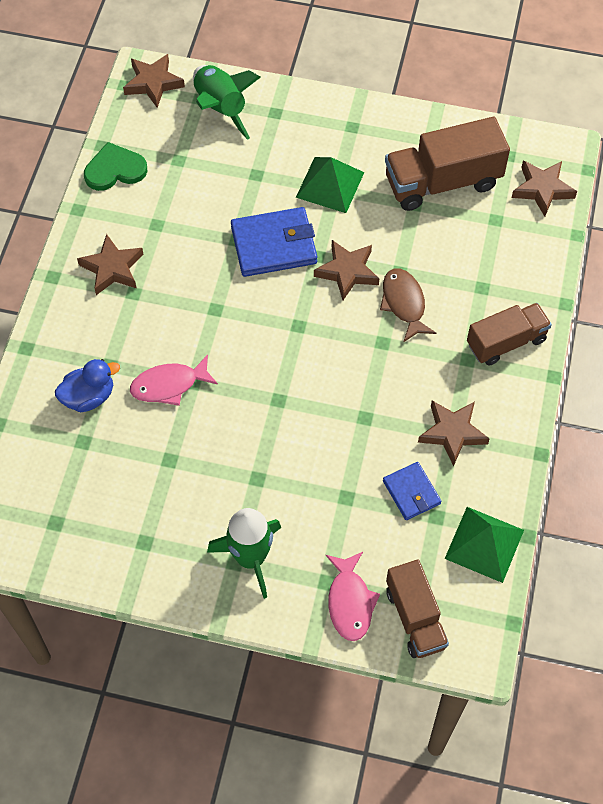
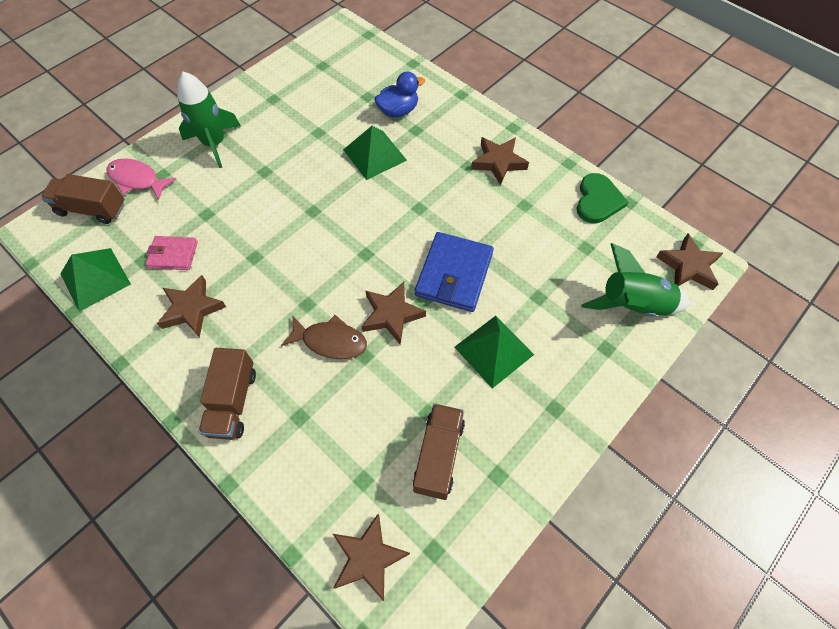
camera: 120 degrees right, 0 degrees up
(89, 397) = (398, 111): blue duck -> blue duck turned 120 degrees counterclockwise
(169, 385) = (374, 154): pink fish -> green pyramid
(411, 492) = (173, 254): blue wallet -> pink wallet
(442, 182) = (438, 456): brown truck -> brown truck, size x0.65

